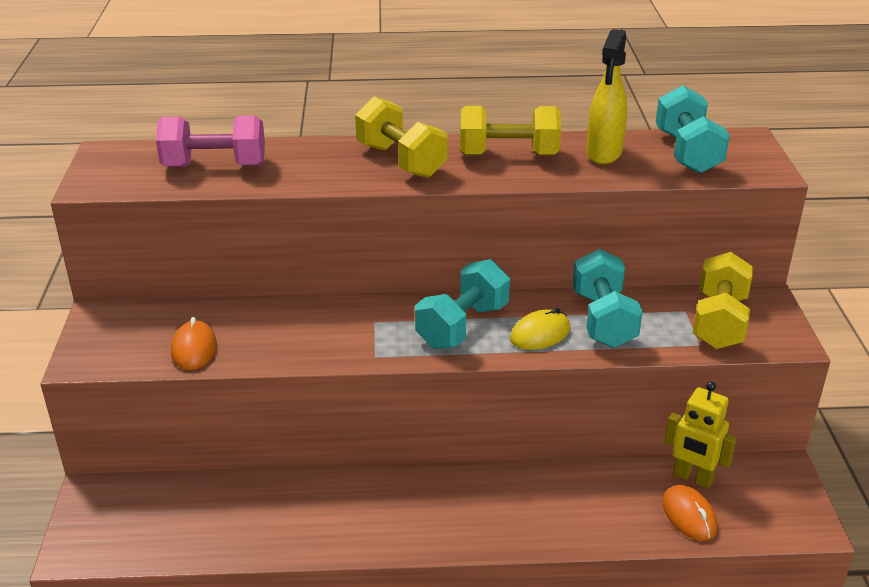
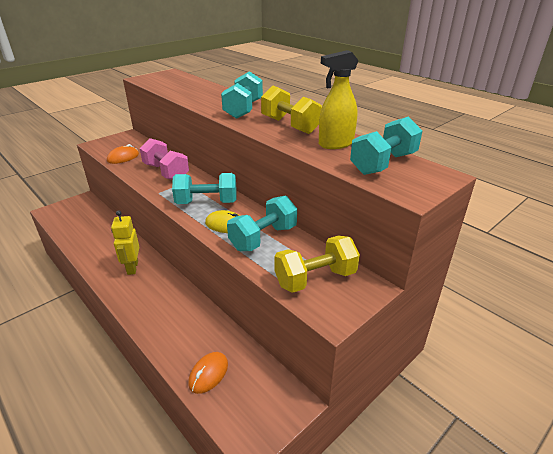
camera: 50 degrees right, 0 degrees up
(215, 166) = (185, 86): pink dumbbell -> pink dumbbell (166, 172)
(401, 161) = (243, 109): yellow dumbbell -> turquoise dumbbell
(692, 478) = (243, 360): yellow robot -> yellow robot (132, 268)

